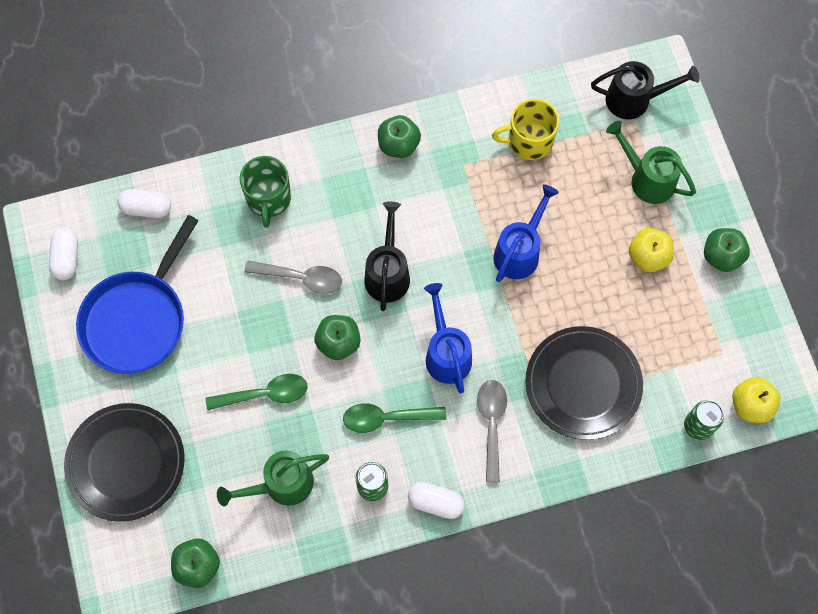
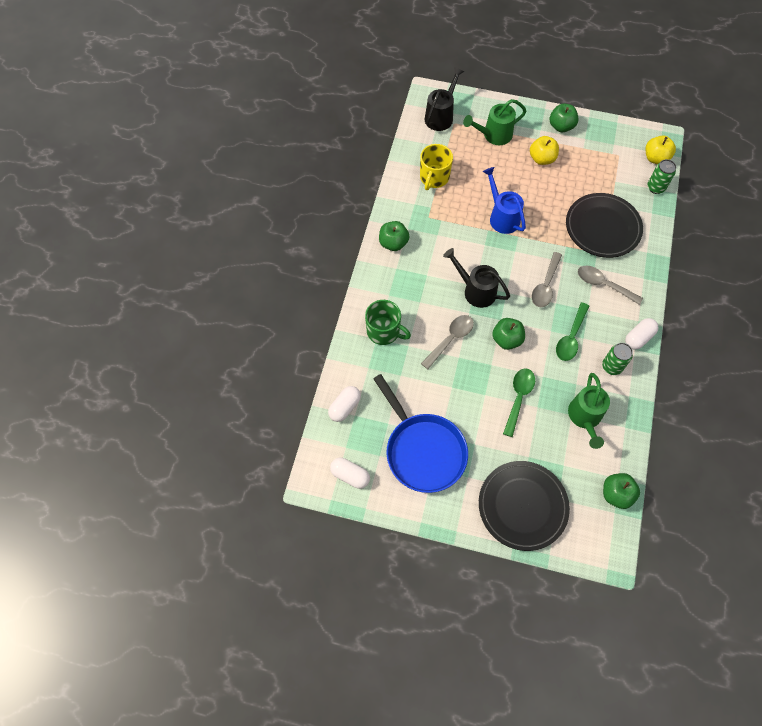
camera: 60 degrees left, 5 degrees down
(446, 353) = (545, 285): blue watering can -> grey spoon

